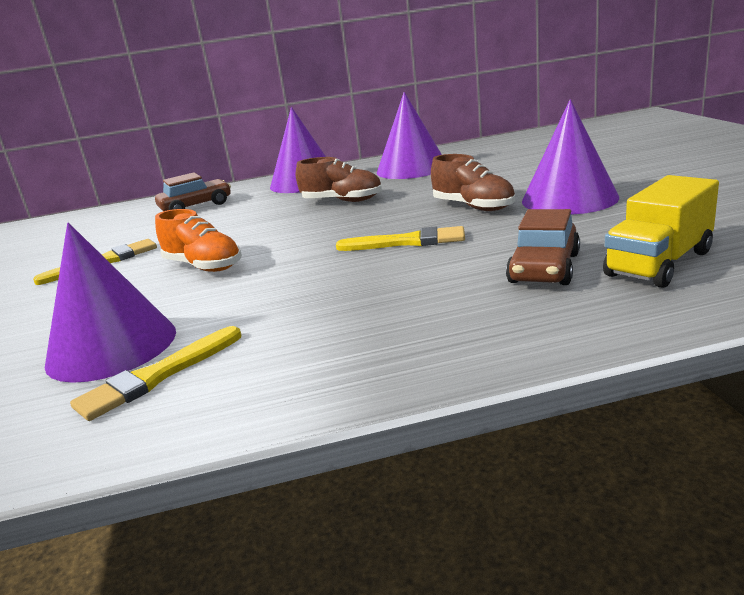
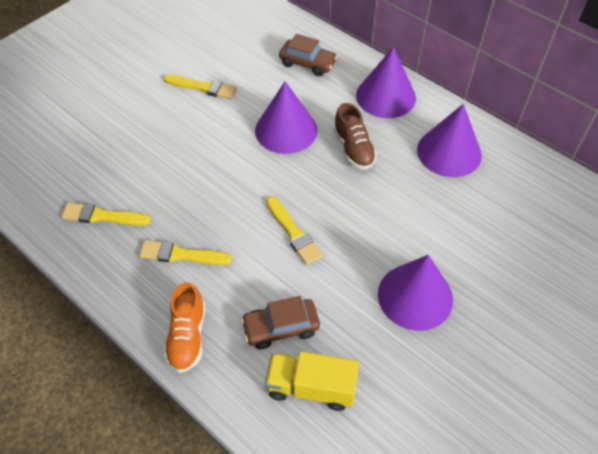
camera: 50 degrees right, 30 degrees up
(112, 346) = (118, 175): purple cone -> purple cone (286, 130)
(204, 266) = (217, 145): orange shoe -> orange shoe (187, 337)
(336, 318) = (181, 255): none -> yellow brush
(473, 207) = (373, 240): brown shoe -> none

